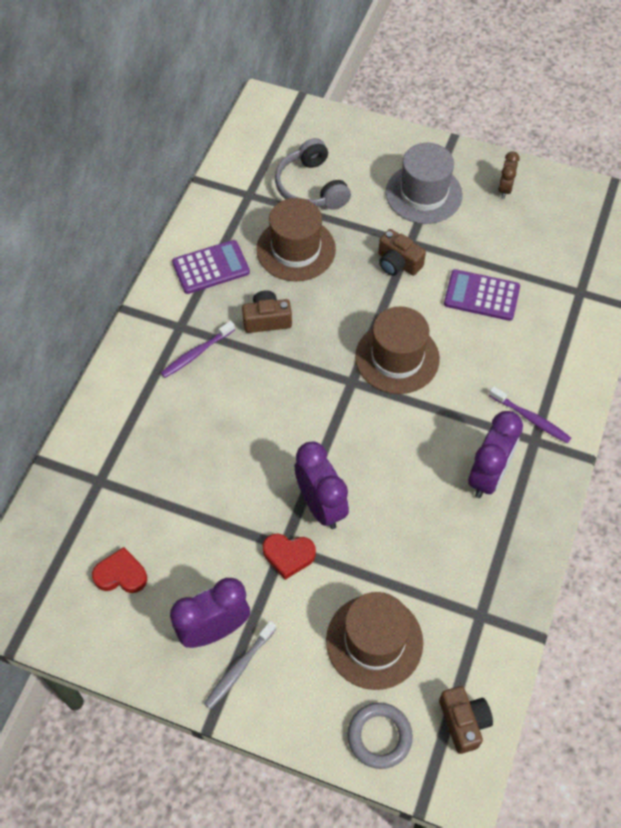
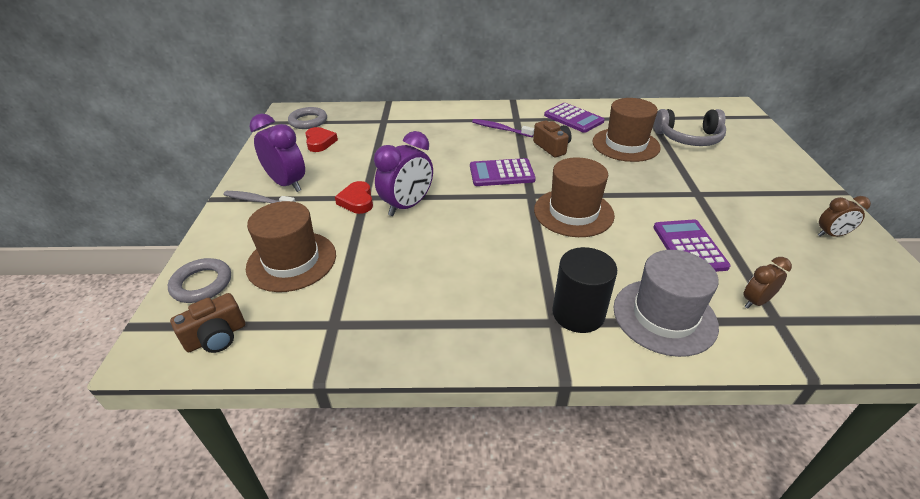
camera: 70 degrees right, 20 degrees down
(45, 581) = (308, 121): none -> grey ring
(298, 391) = (501, 173): none -> purple calculator
(311, 187) = (689, 138): grey headphones -> grey headphones turned 135 degrees counterclockwise
(398, 263) = (668, 192): brown camera -> none
(423, 194) = (756, 189): grey hat -> grey hat (664, 316)
(488, 476) = (490, 295): purple clock -> none
(531, 419) = (578, 313): purple toothbrush -> black cylinder
(558, 292) = (755, 301): none -> brown clock

